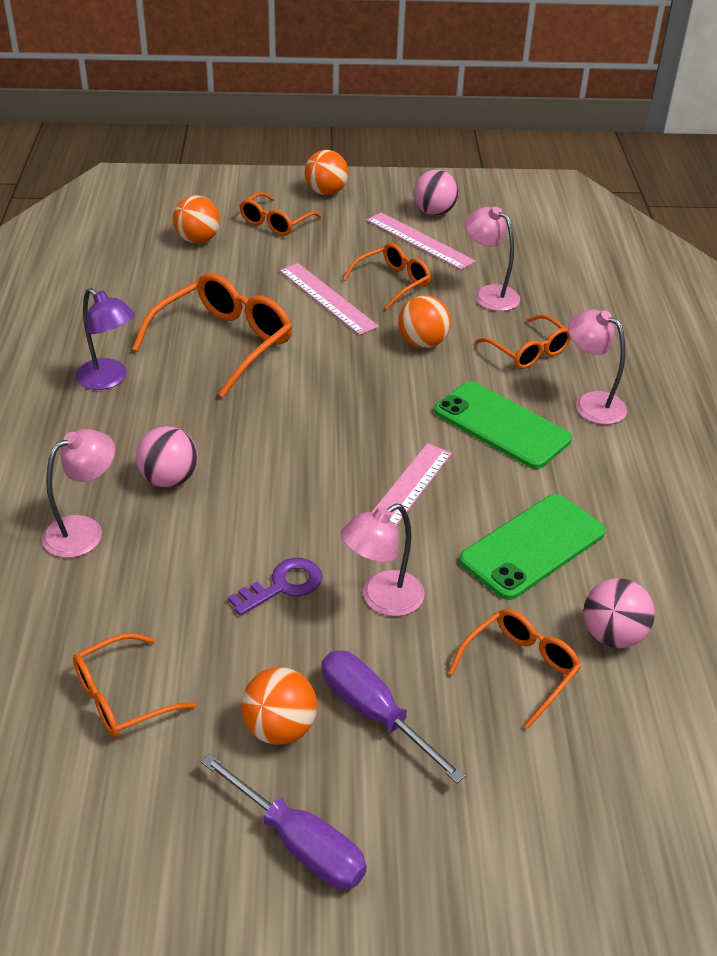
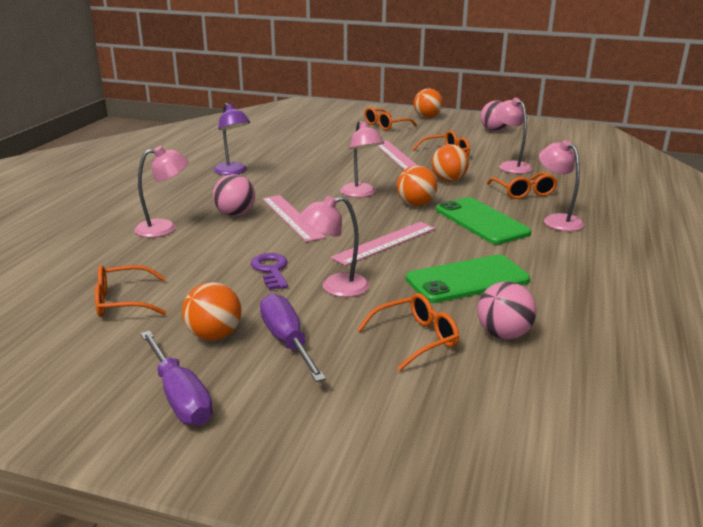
camera: 20 degrees right, 15 degrees down
(198, 240) = (332, 127): orange ball -> orange ball (415, 204)
(223, 343) = (315, 166): orange glasses -> none
(283, 585) = (271, 270): purple key -> purple key turned 90 degrees counterclockwise
(320, 396) = (361, 194): none -> pink lamp
(419, 241) = (476, 140): pink ruler -> pink ruler (291, 217)

